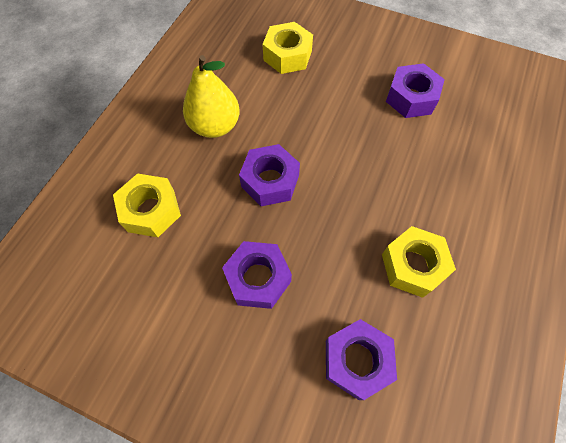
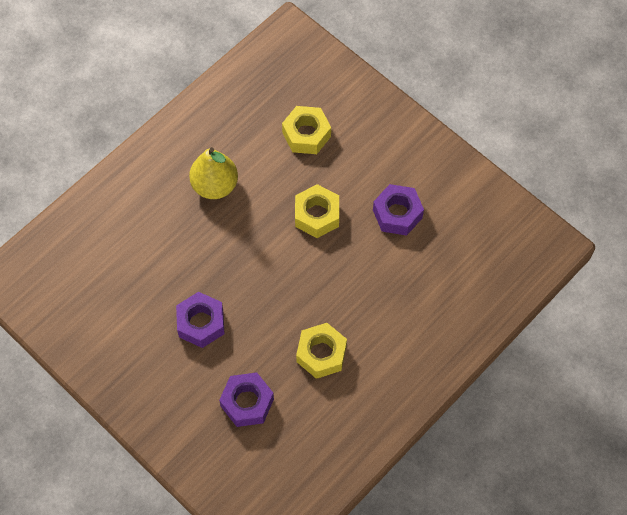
camera: 20 degrees right, 0 degrees up
(151, 210) = (139, 243): yellow nut -> yellow nut (317, 215)
(270, 181) = (241, 250): purple nut -> none

